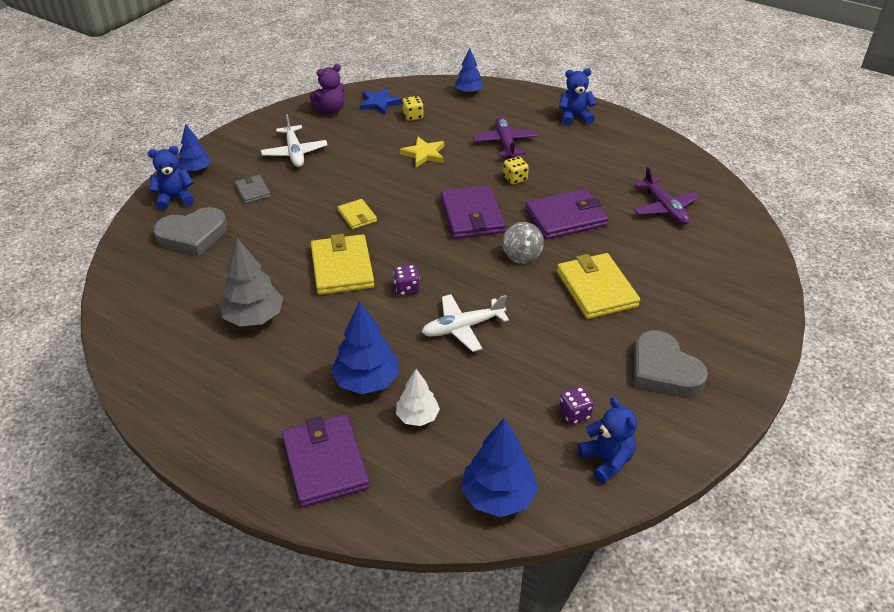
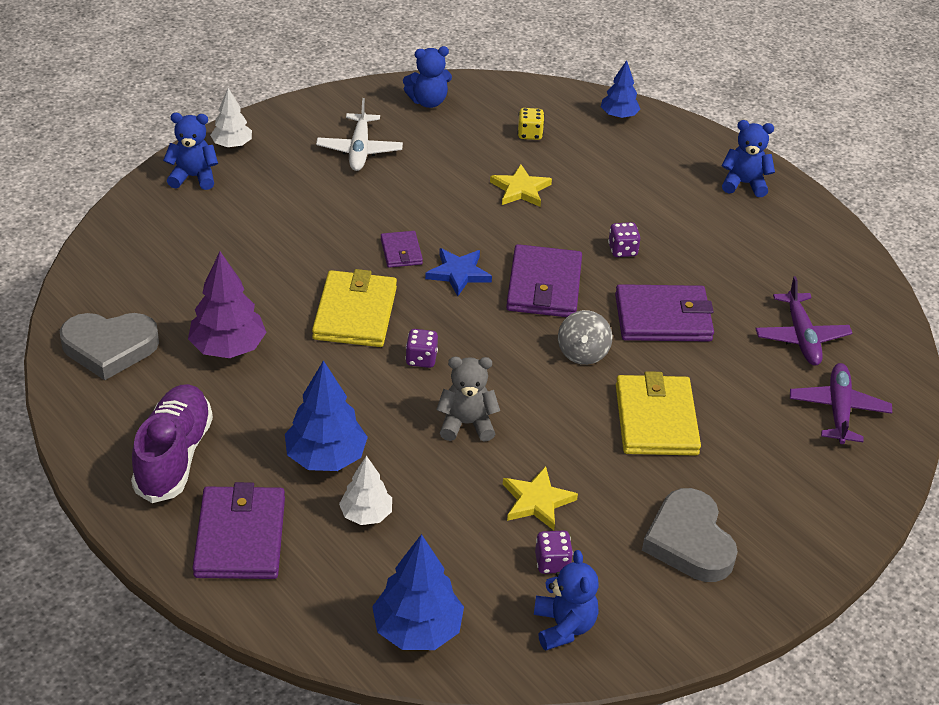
camera: 15 degrees right, 0 degrees up
(193, 235) = (196, 229): grey heart -> grey heart (109, 347)
(196, 169) = (232, 145): blue tree -> white tree
(244, 413) = (174, 456): none -> purple shoe
(252, 191) = (288, 189): grey wallet -> none
(254, 317) = (228, 348): grey tree -> purple tree
(330, 110) = (428, 101): purple teddy bear -> blue teddy bear
(357, 216) = (401, 252): yellow wallet -> purple wallet
(379, 103) = (494, 106): blue star -> blue star (458, 273)
(462, 327) = (466, 424): white plane -> grey teddy bear
(505, 142) = (633, 198): purple plane -> purple plane (838, 409)
(515, 179) = (622, 250): yellow dice -> purple dice
(541, 371) = (537, 501): none -> yellow star

